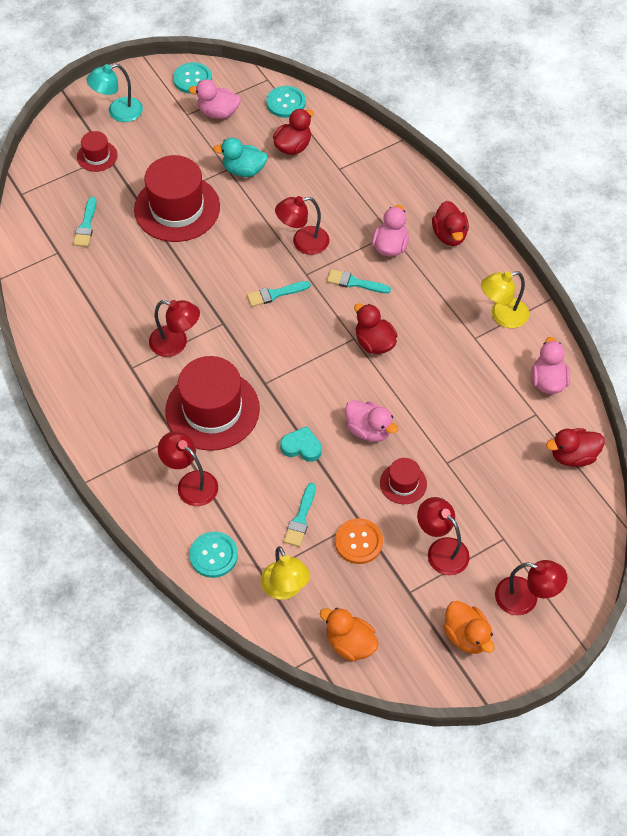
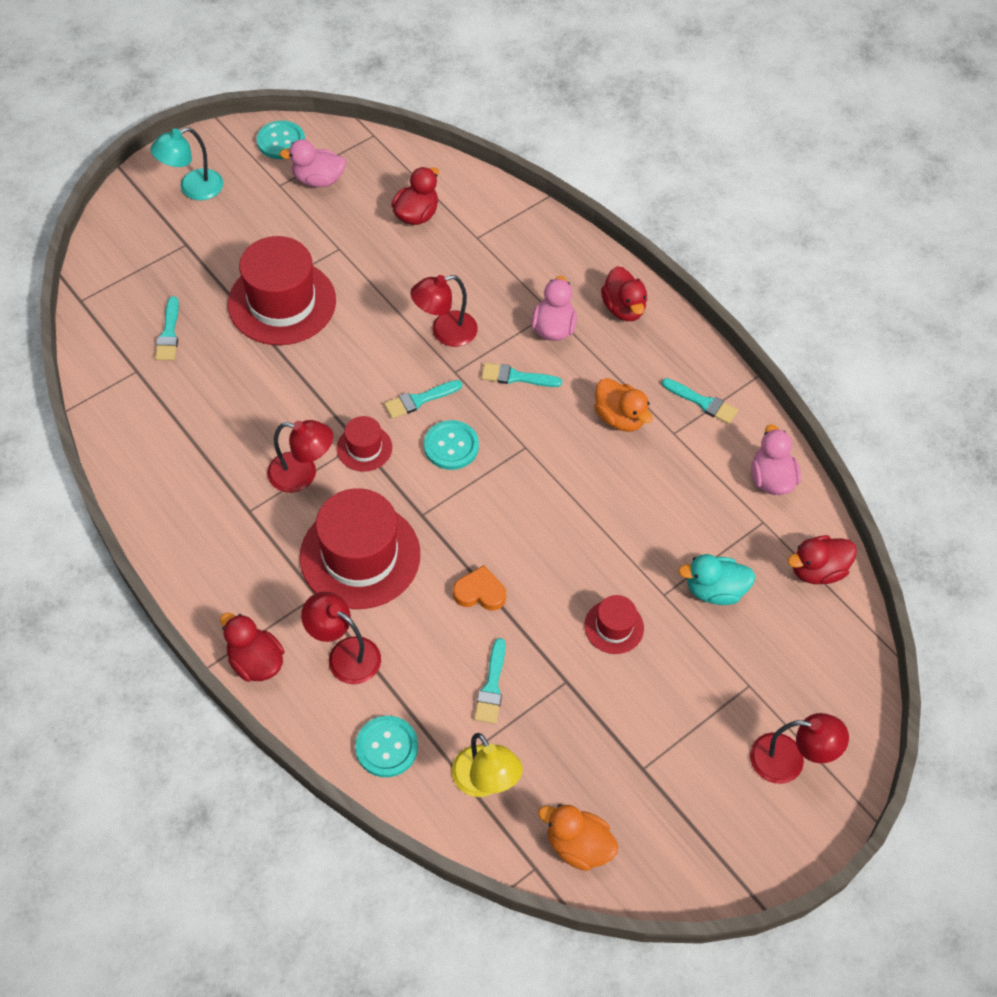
camera: 10 degrees left, 0 degrees up
(97, 156) = (172, 245): red hat -> red hat (364, 448)
(244, 170) = (359, 248): turquoise duck -> turquoise duck (714, 590)
(286, 103) = (400, 162): turquoise button -> turquoise button (451, 446)
(301, 447) = (480, 592): turquoise heart -> orange heart
(358, 542) = (569, 709): orange button -> none
(369, 430) = (561, 562): pink duck -> none
(374, 343) = (551, 450): red duck -> red duck (256, 661)
(441, 550) = (674, 708): red lamp -> none
(466, 636) = (723, 818): orange duck -> orange duck (619, 418)
(502, 316) = (702, 402): yellow lamp -> turquoise brush

